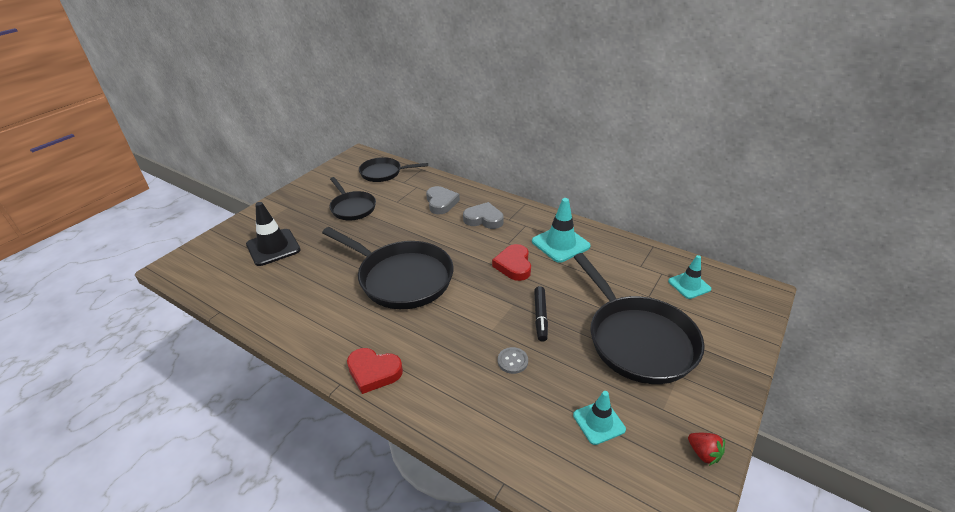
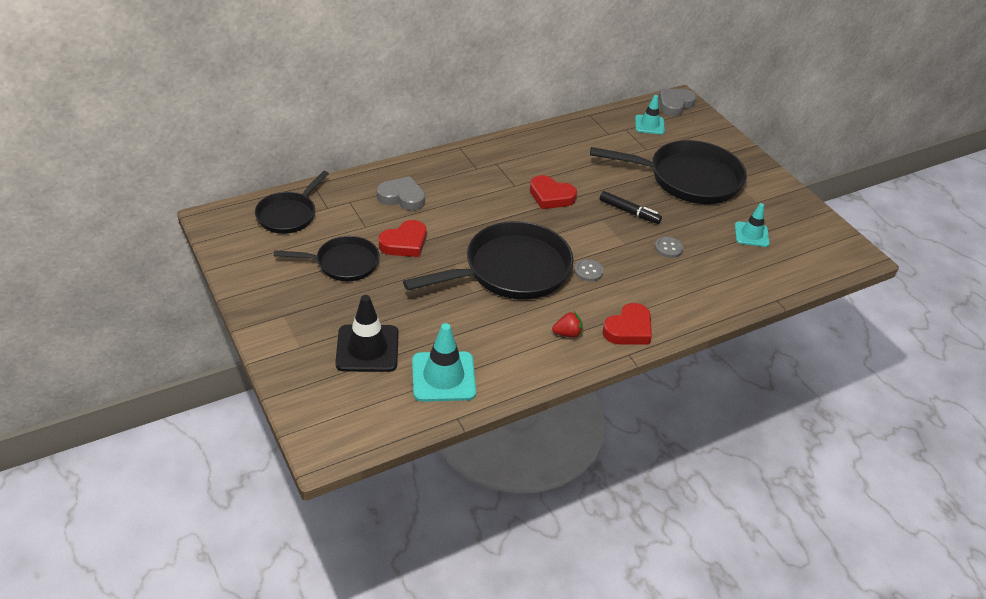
camera: 65 degrees left, 5 degrees up
(392, 222) = (404, 243): none -> red heart
(434, 320) = (588, 271): none -> grey button
(484, 219) = (461, 183): grey heart -> grey heart (675, 104)
(560, 244) = (543, 157): turquoise traffic cone -> turquoise traffic cone (443, 377)
(703, 453) = (799, 205): red strawberry -> red strawberry (567, 333)

